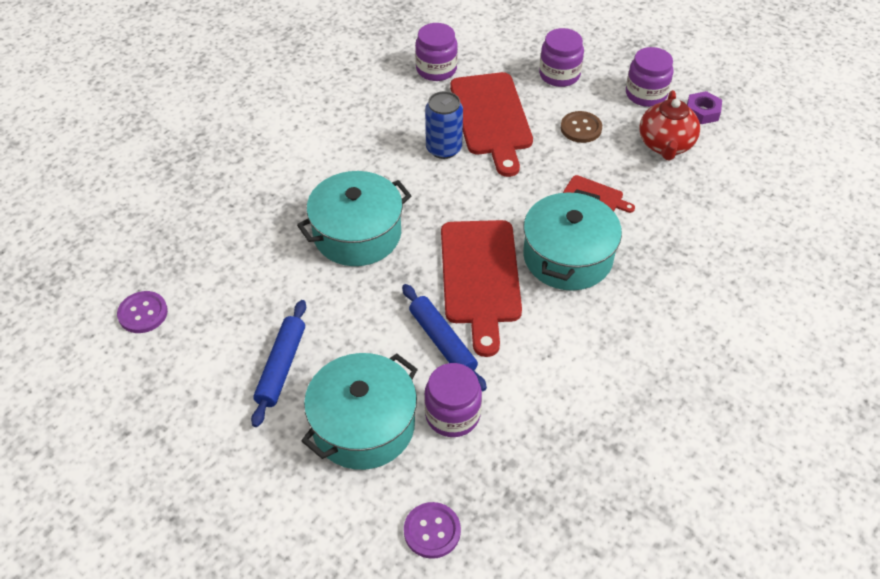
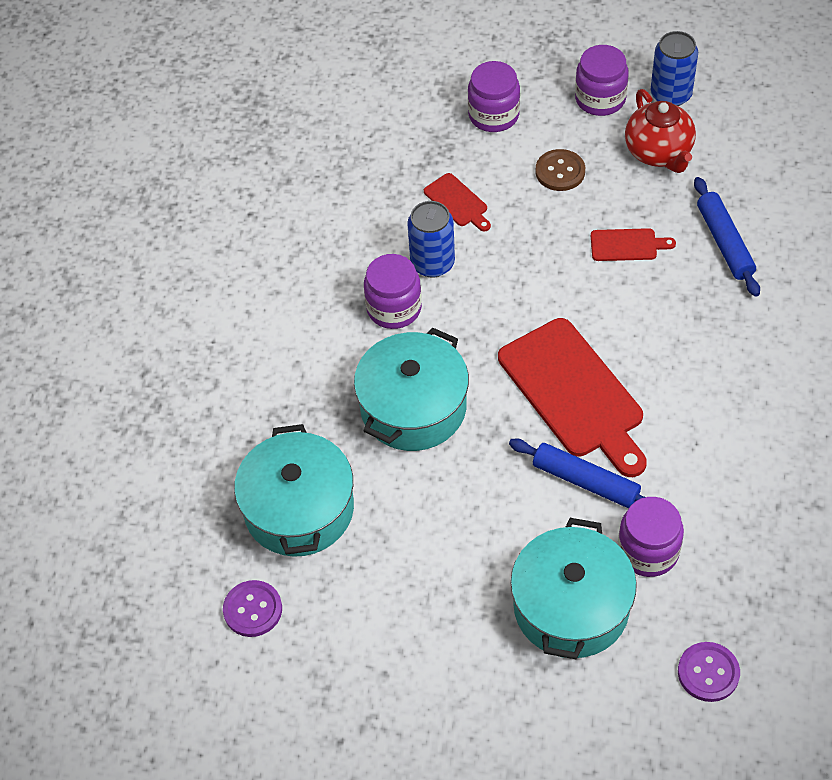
camera: 25 degrees left, 5 degrees up
(281, 367) = (445, 590): blue rolling pin -> blue rolling pin (725, 242)
(436, 69) = (354, 168): purple jar -> purple jar (394, 308)
(491, 118) = (457, 202): red cutting board -> red cutting board, size x0.46
(567, 257) = (645, 328): turquoise pot -> turquoise pot (299, 509)
(702, 112) = (671, 95): purple nut -> blue can

